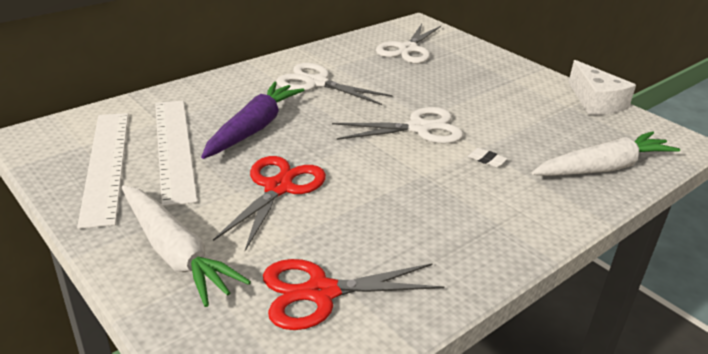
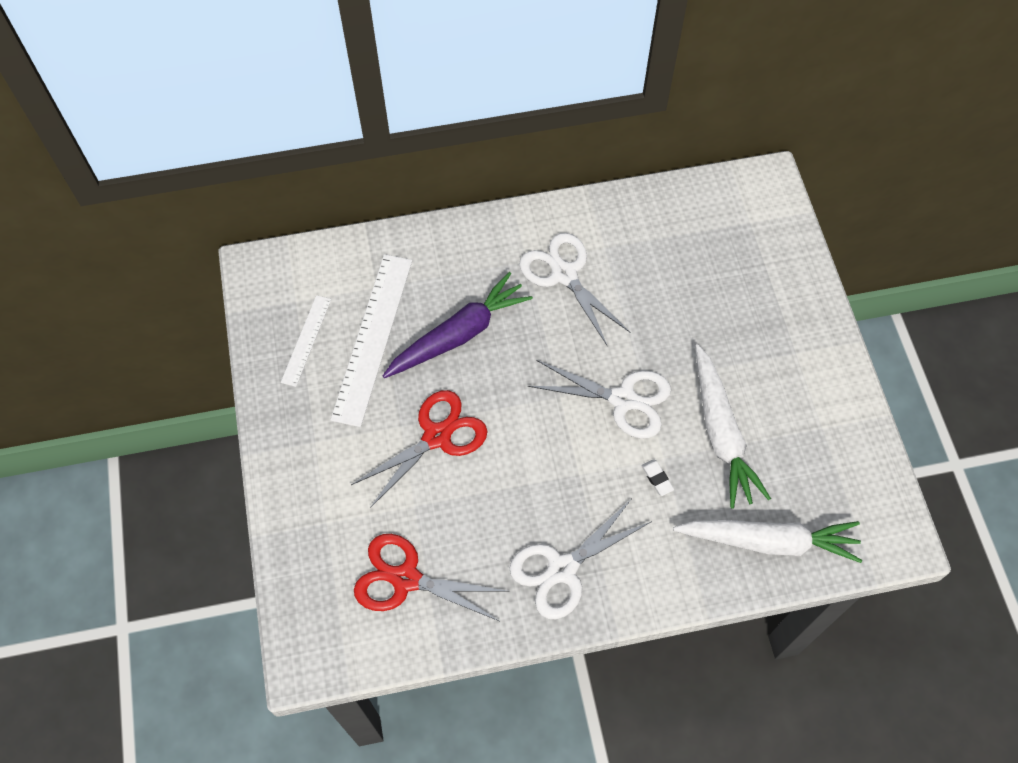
camera: 30 degrees right, 30 degrees up
(106, 164) = (306, 340): white ruler -> white ruler, size x0.53
(175, 253) = (318, 484): white carrot -> white carrot (721, 433)
(408, 49) = (713, 239): white scissors -> white scissors (562, 569)
(595, 102) = (862, 431): white cheese -> none

